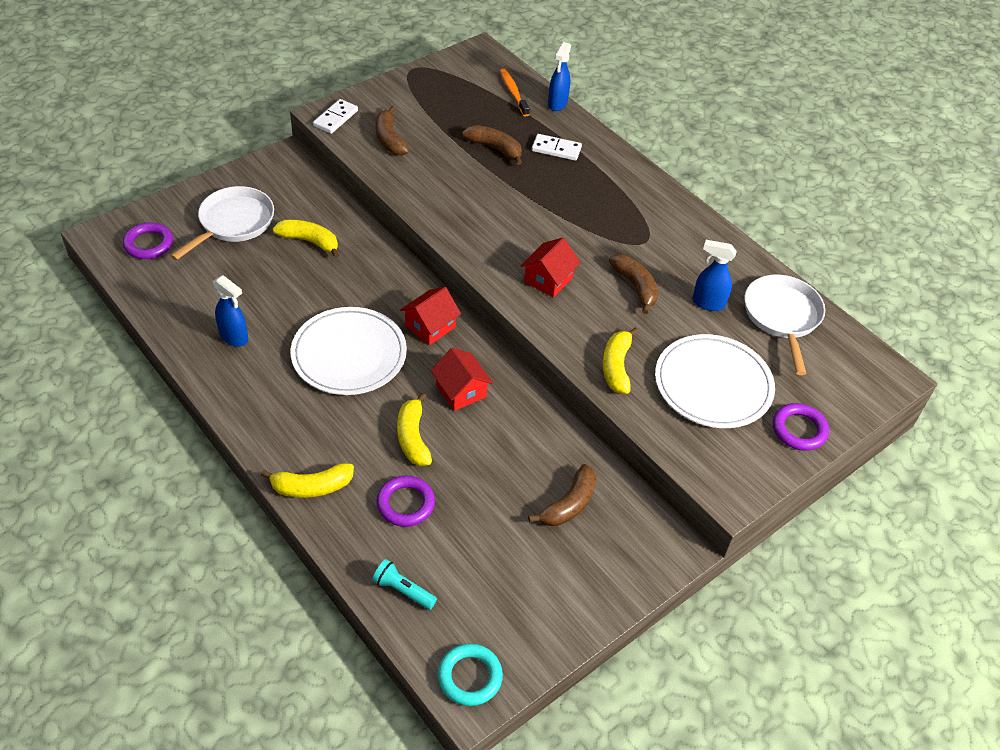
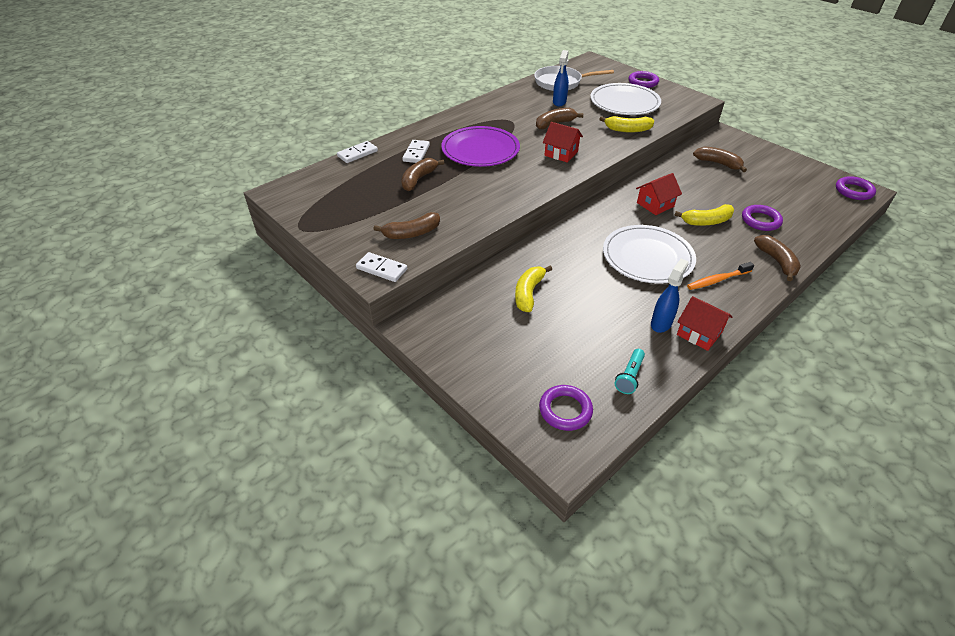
camera: 90 degrees left, 5 degrees down
(233, 223) = (517, 348): white pan -> none
(312, 487) = (777, 261): yellow banana -> brown banana
(403, 590) = (821, 217): turquoise flashlight -> turquoise flashlight (629, 376)
(430, 326) = (602, 221): red house -> red house (699, 333)
(470, 677) = (854, 191): turquoise ring -> purple ring
(513, 92) = (341, 174): orange toothbrush -> orange toothbrush (717, 280)
(557, 104) = (357, 154): blue spray bottle -> white domino
(562, 204) = (480, 150): none -> purple plate

